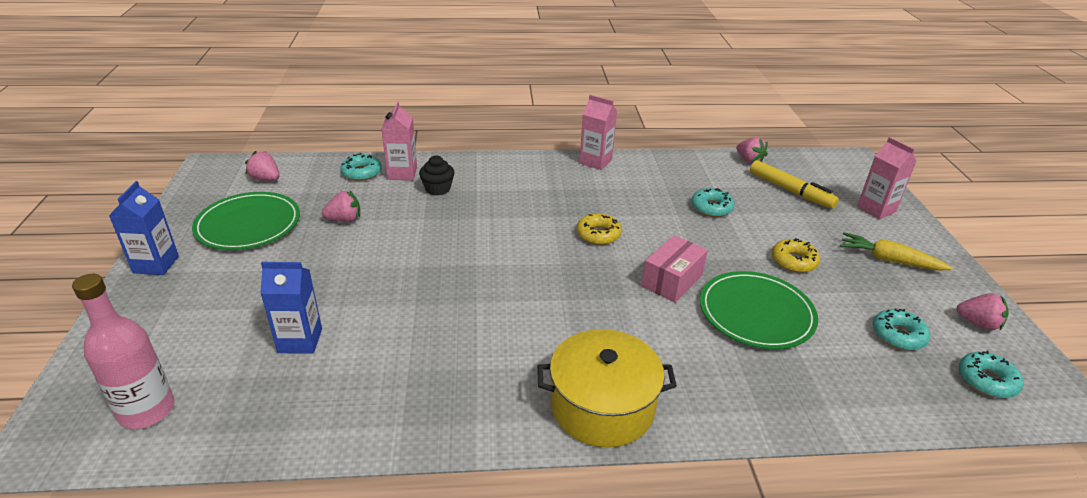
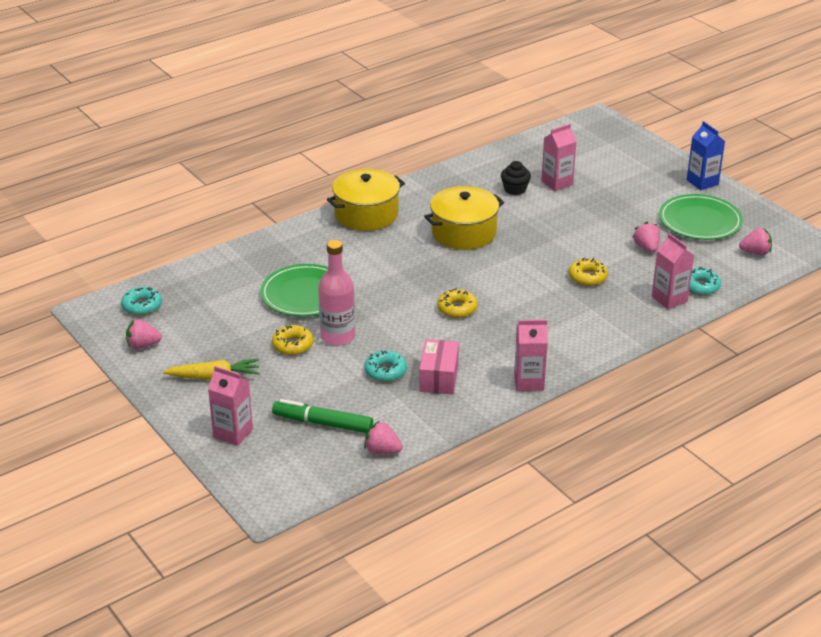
camera: 150 degrees right, 0 degrees up
(147, 410) = (578, 139): pink bottle -> pink bottle (338, 336)
(300, 341) = (557, 183): blue carton -> pink carton
(344, 220) = (646, 248): pink strawberry -> pink strawberry turned 120 degrees clockwise
(438, 189) = (622, 297): black cupcake -> black cupcake (515, 189)
(440, 215) = (587, 277): none -> yellow donut
(502, 317) = (464, 232): none -> yellow pot
(672, 281) = (375, 294): pink box -> pink box (439, 378)
(790, 191) = (322, 423): yellow marker -> green marker
(898, 335) = (202, 315): turquoise donut -> none

